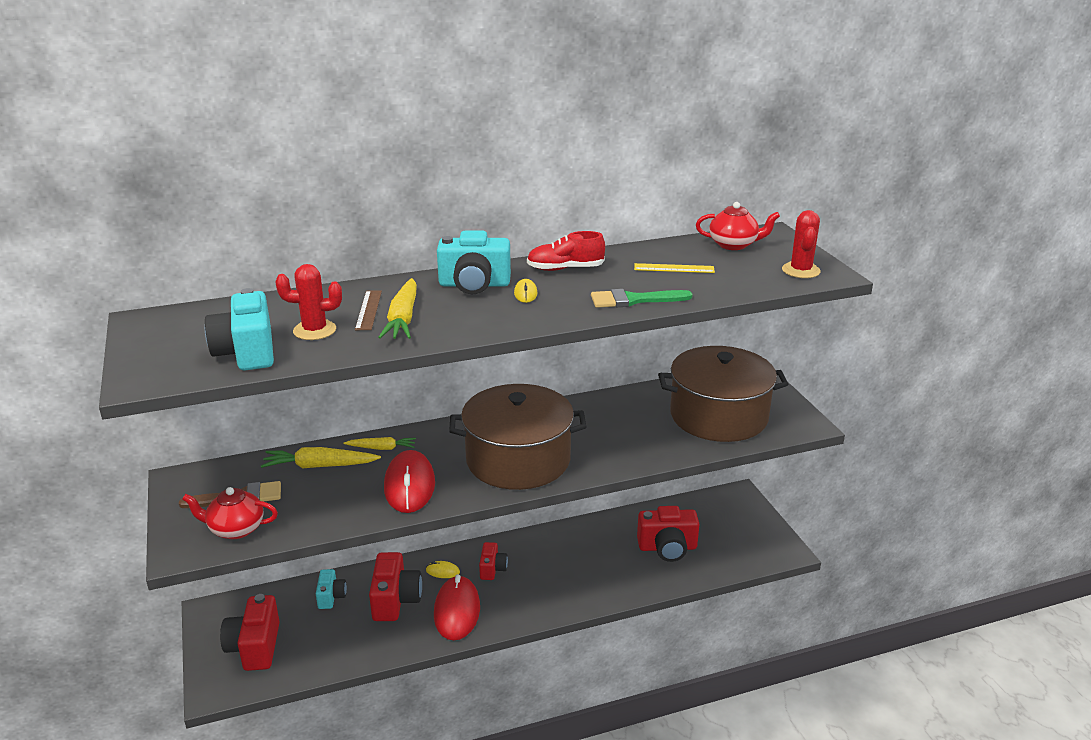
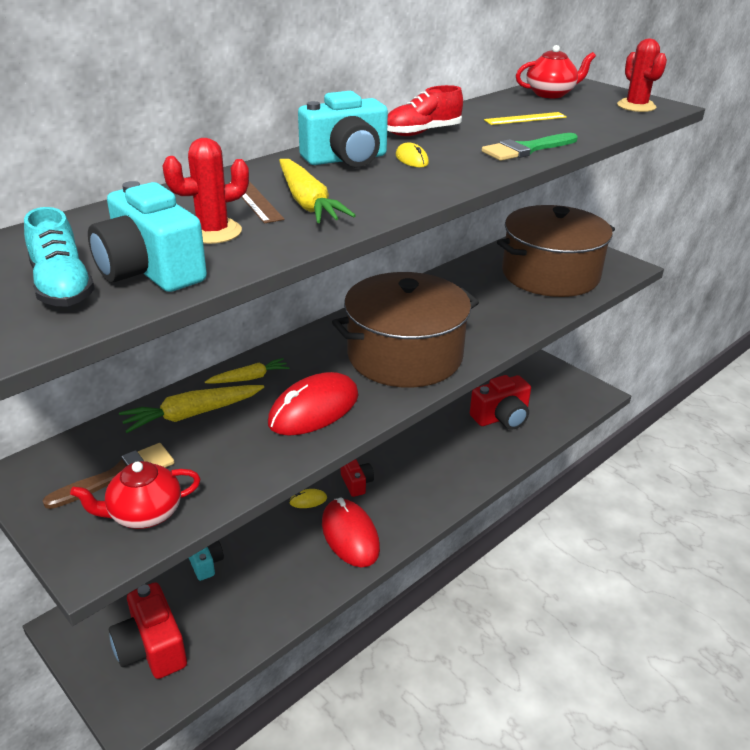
camera: 25 degrees left, 5 degrees up
(186, 353) = (62, 287): none -> turquoise shoe
(395, 600) = (278, 544): red camera -> none
(409, 485) = (314, 409): red mouse -> red mouse turned 75 degrees clockwise

